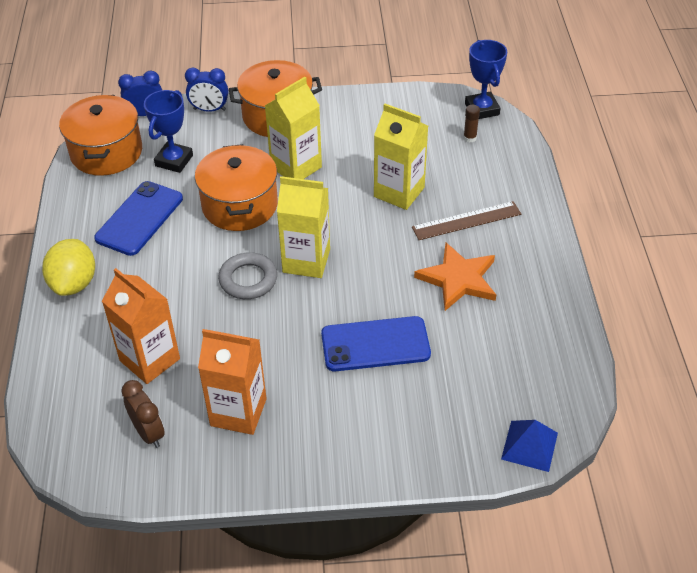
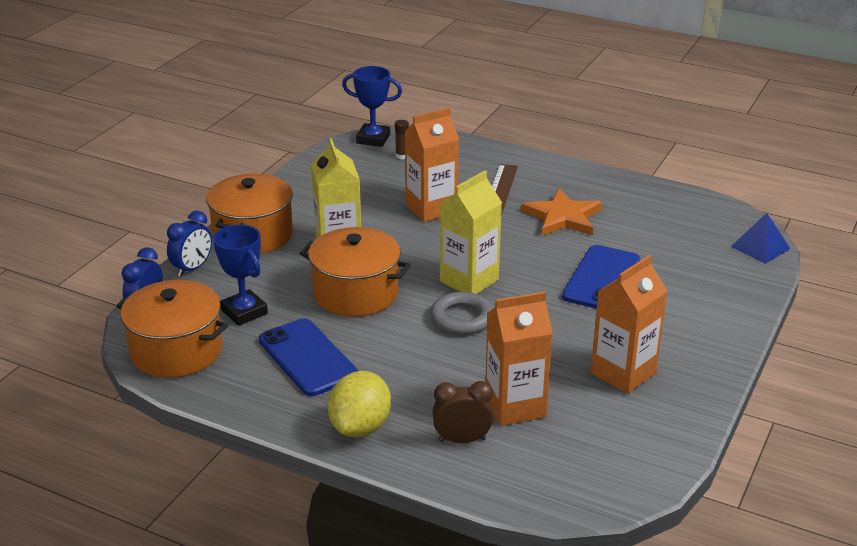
camera: 60 degrees left, 15 degrees down
(74, 283) = (360, 427): yellow lemon -> yellow lemon turned 75 degrees clockwise
(148, 433) = (609, 433): brown clock -> brown clock (462, 440)
(399, 192) = (431, 209): yellow carton -> orange carton

